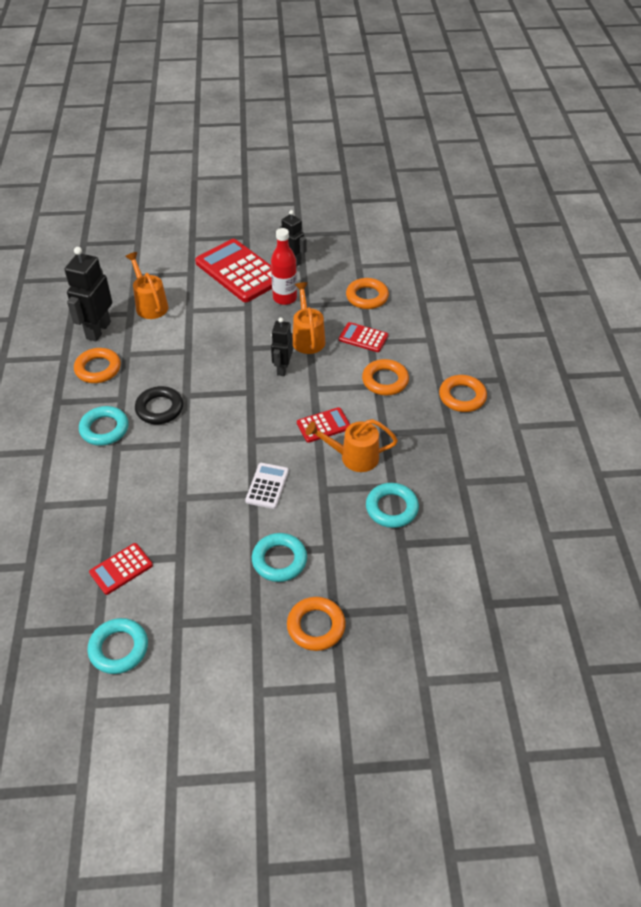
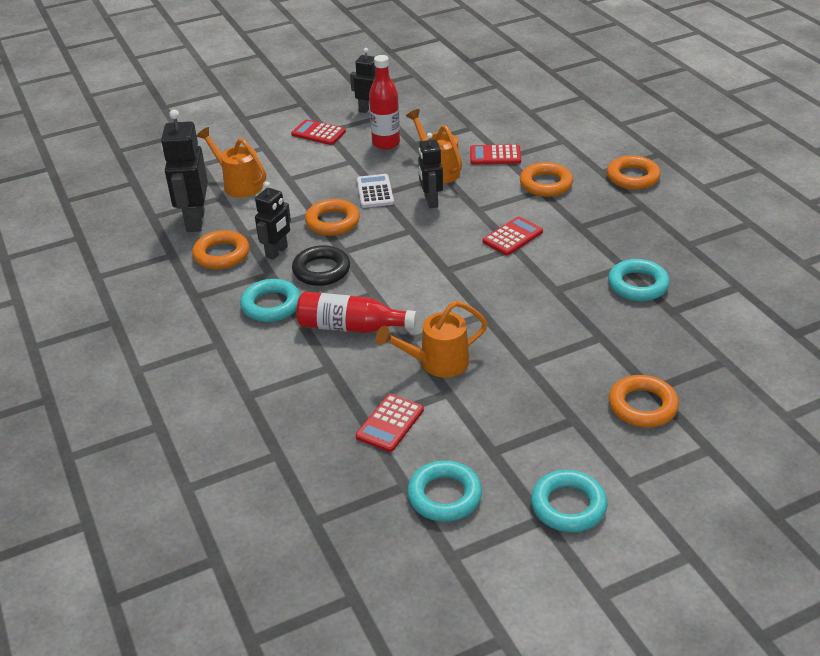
camera: 20 degrees left, 10 degrees down
(138, 380) = (277, 252): none -> black robot
(148, 470) = (351, 327): none -> red bottle
(239, 271) = (318, 133): red calculator -> red calculator, size x0.49
(267, 486) = (494, 303): white calculator -> white calculator (375, 192)
(279, 560) = (558, 362): turquoise ring -> turquoise ring (568, 506)
(353, 457) = (565, 254): orange watering can -> orange watering can (437, 363)
(367, 297) = (472, 122): orange ring -> orange ring (332, 222)

